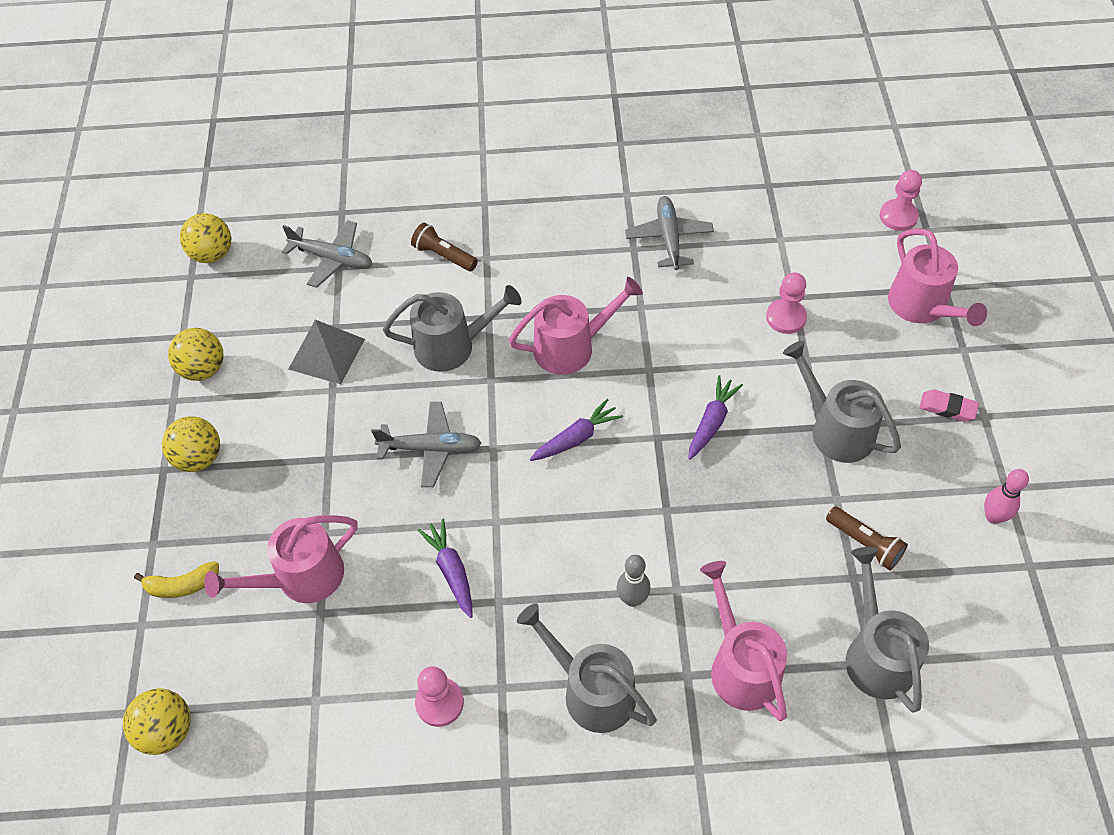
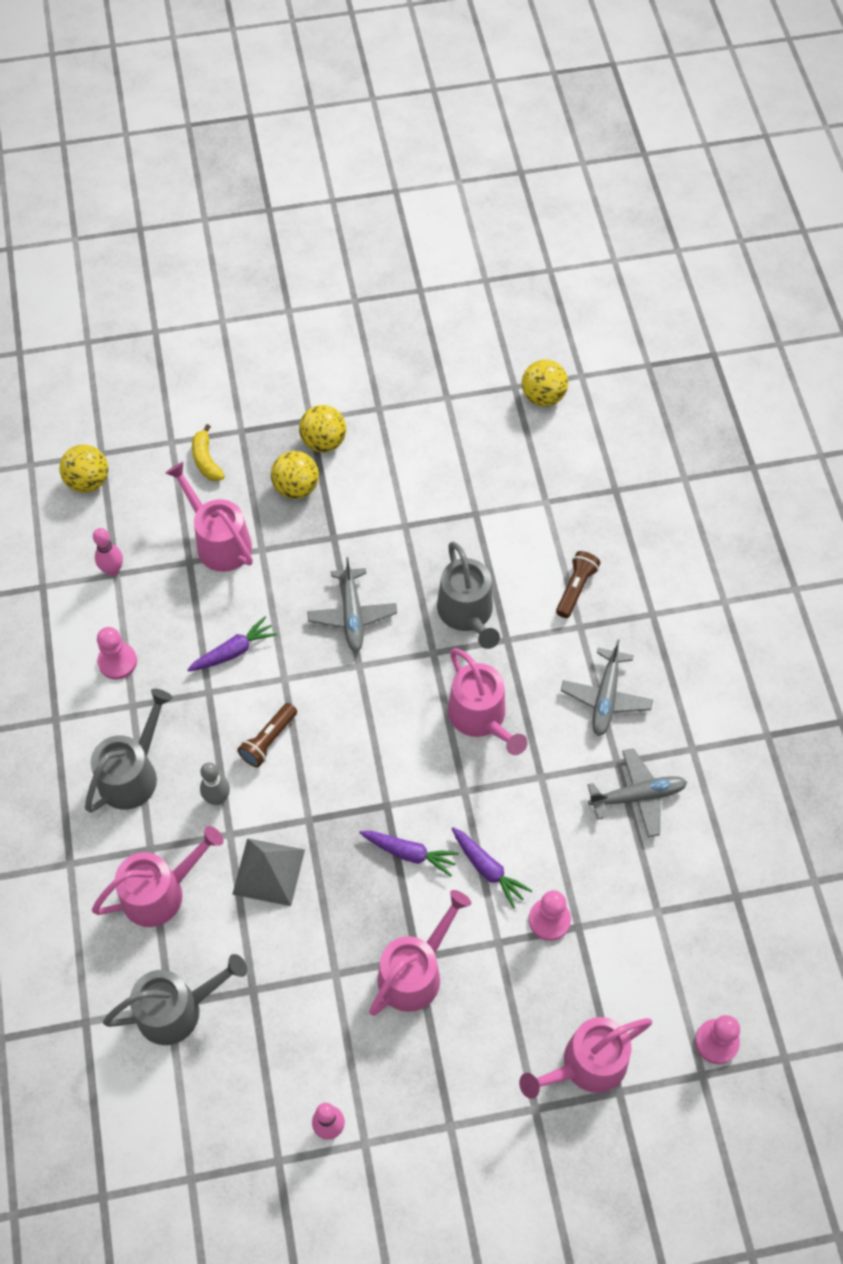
camera: 80 degrees right, 5 degrees up
(203, 369) = (413, 422): yellow ball -> yellow ball (296, 487)
(308, 704) = (113, 570): none -> pink bowling pin
(326, 353) = (443, 512): grey pyramid -> grey pyramid (269, 871)
(332, 259) = (555, 494): grey plane -> grey plane (606, 697)
(576, 438) = (377, 734): purple carrot -> purple carrot (488, 869)
(836, 429) = (415, 972): grey watering can -> pink watering can
(865, 543) = (289, 1000): brown flashlight -> brown flashlight (268, 740)
(947, 408) = (455, 1087): pink eraser -> none

